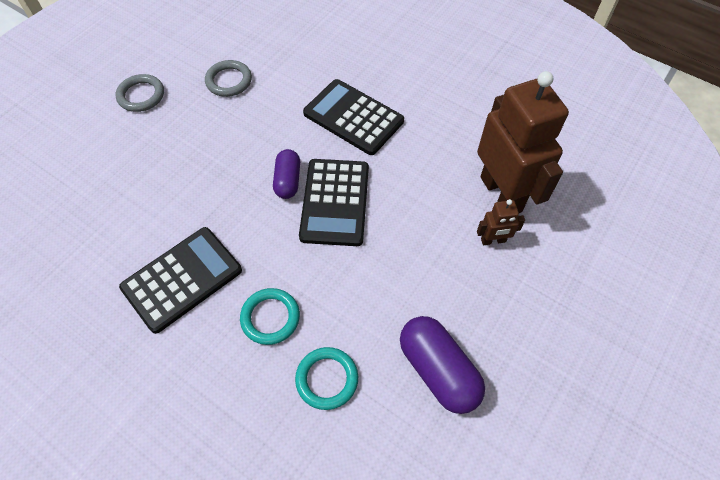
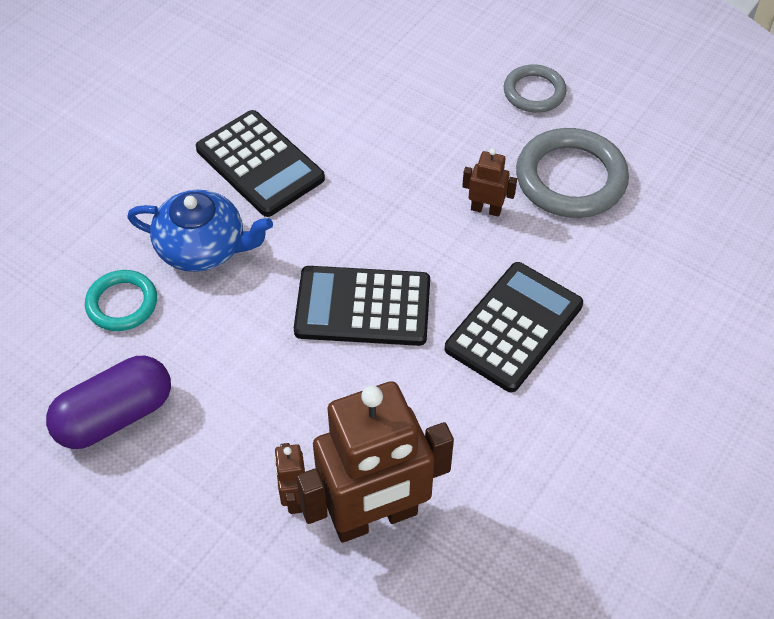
camera: 90 degrees right, 5 degrees down
(229, 81) = (570, 178): grey ring -> grey ring, size x1.69
(251, 128) = (486, 209): none -> brown robot
(270, 317) = (203, 247): turquoise ring -> blue teapot
(288, 181) = (398, 254): purple capsule -> none

